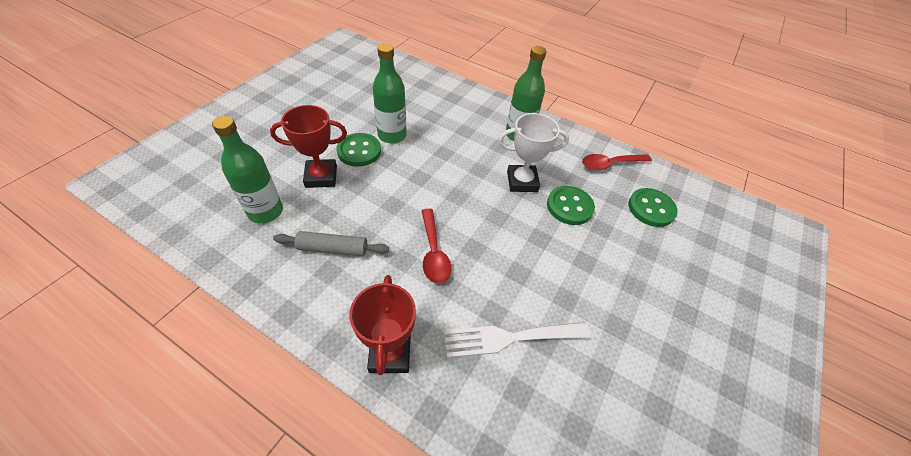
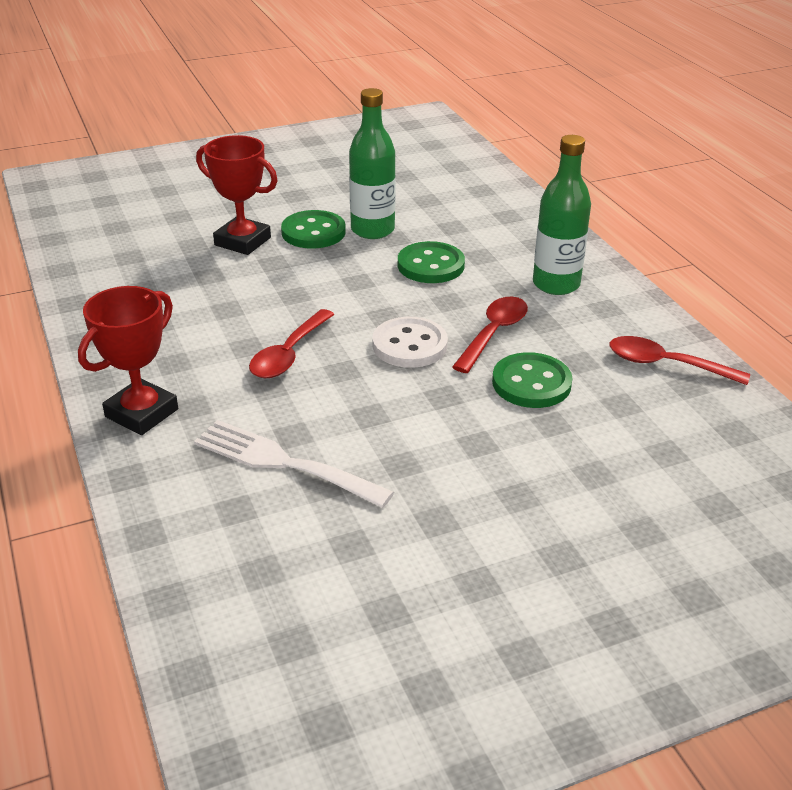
camera: 40 degrees right, 15 degrees down
(265, 211) = (152, 251): green bottle -> none
(333, 248) = (183, 307): grey rolling pin -> none
(490, 211) = (409, 345): none -> white button
(522, 181) = (494, 333): white trophy -> red spoon
(651, 208) = (667, 436): green button -> green button (430, 265)

